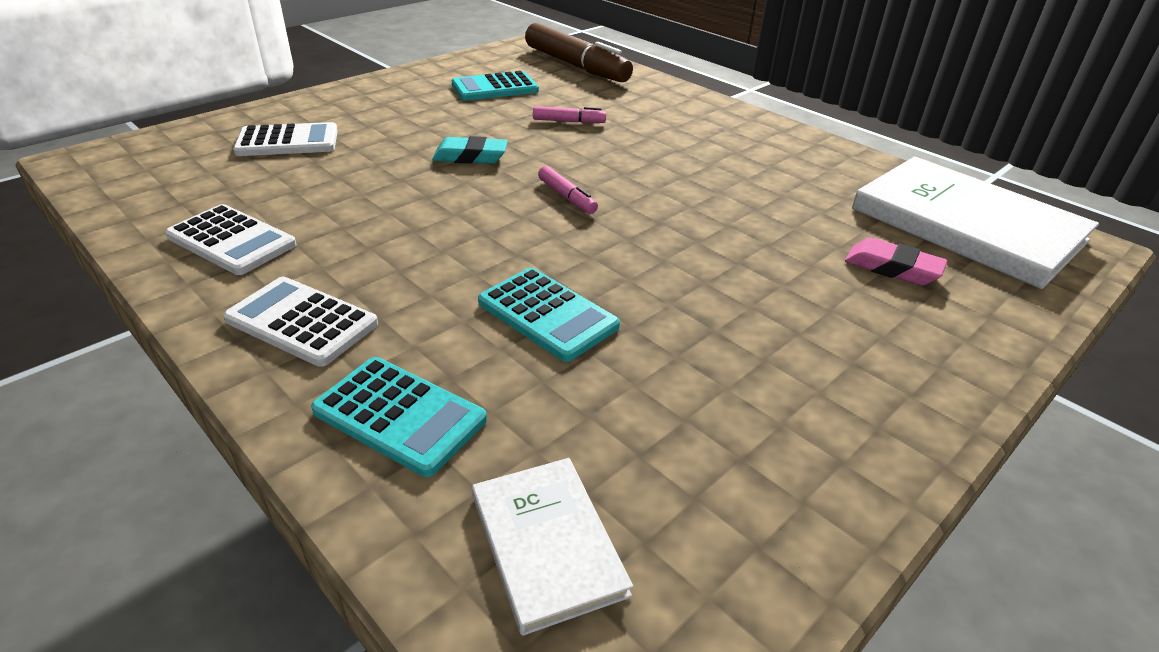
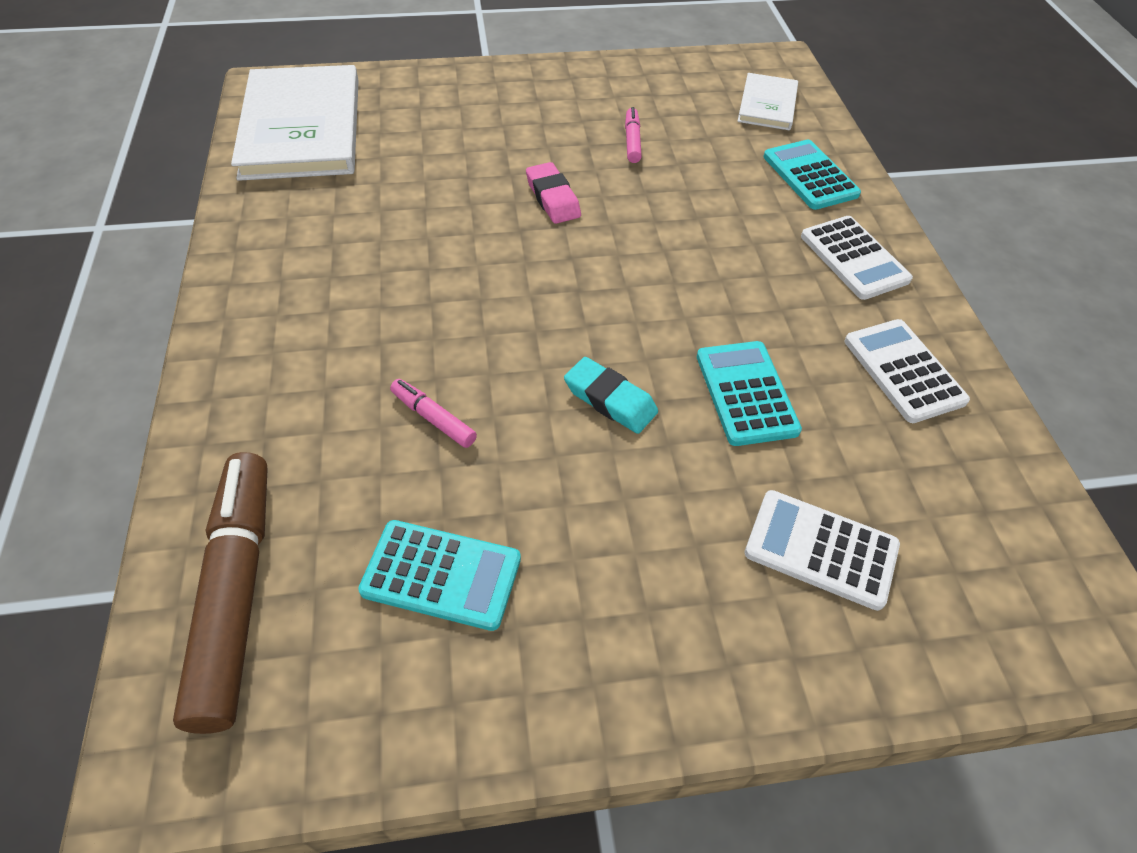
camera: 145 degrees left, 15 degrees up
(547, 314) = (682, 194): turquoise calculator -> turquoise calculator (746, 393)
(567, 197) = (566, 291): pink marker -> pink marker (632, 141)
(892, 268) = (417, 127): pink eraser -> pink eraser (552, 198)

